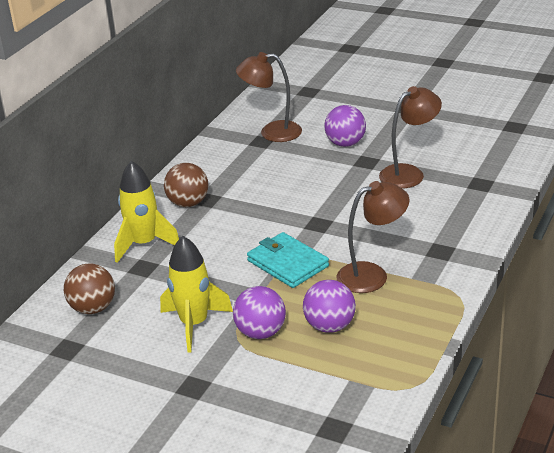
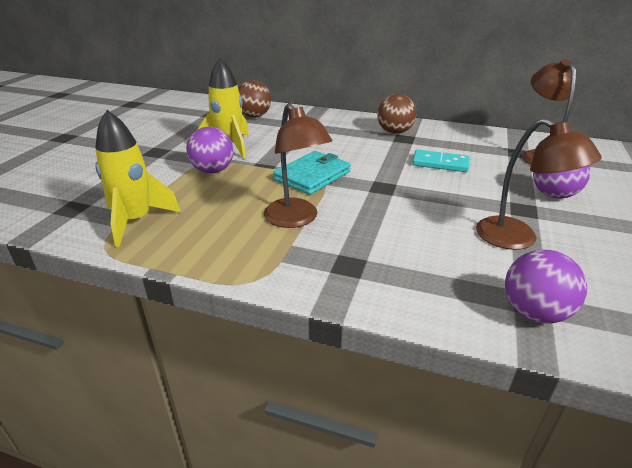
camera: 80 degrees right, 0 degrees up
(144, 244) = (332, 123): yellow rocket -> yellow rocket (136, 221)
(275, 186) = (440, 163): none -> turquoise domino
(329, 326) = (214, 200): purple ball -> purple ball (534, 312)

